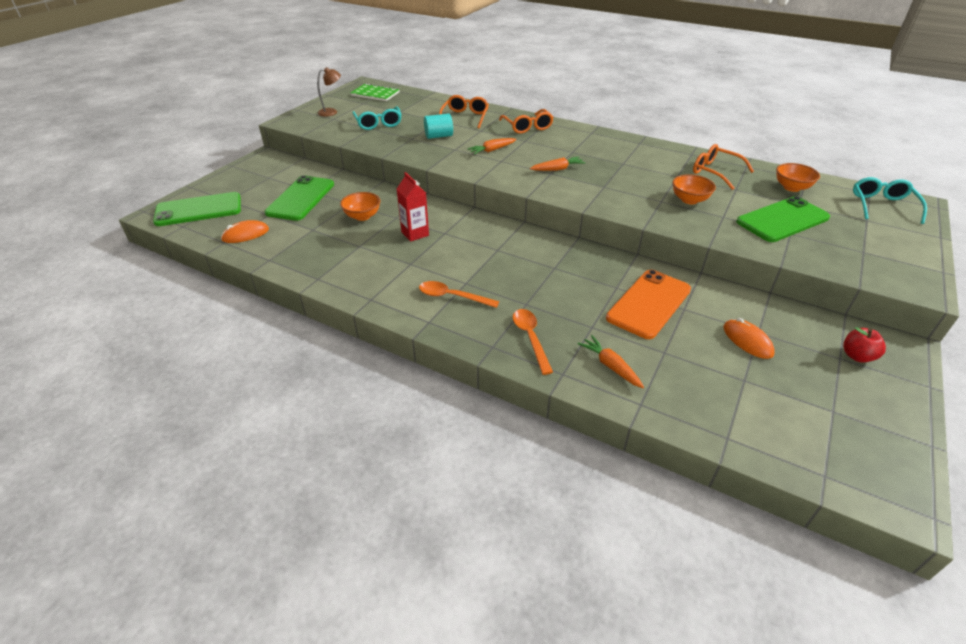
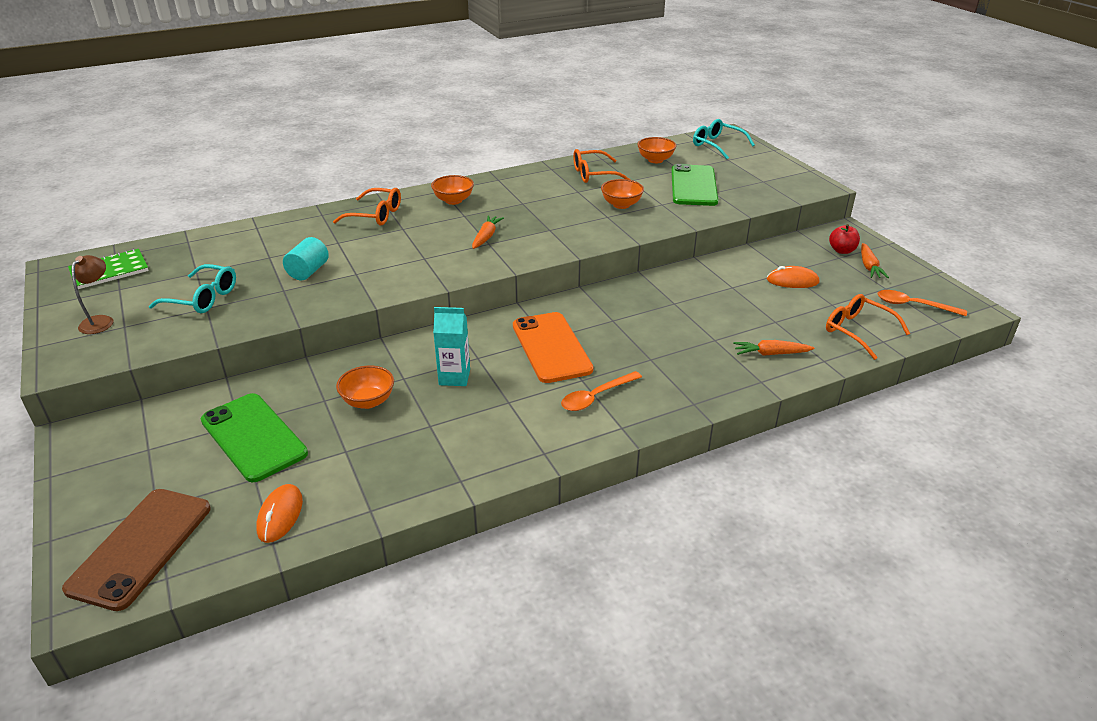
camera: 55 degrees left, 5 degrees down
(198, 210) = (140, 547): green phone -> brown phone
(415, 233) = (454, 377): red carton -> turquoise carton
(465, 117) = (290, 238): orange glasses -> orange glasses (857, 331)
(492, 150) = (393, 254): orange carrot -> orange carrot (869, 266)
(530, 338) = (701, 377): orange spoon -> orange spoon (913, 305)
(585, 141) = (453, 200): none -> orange bowl
(649, 304) = (711, 299): orange phone -> orange phone (551, 347)

